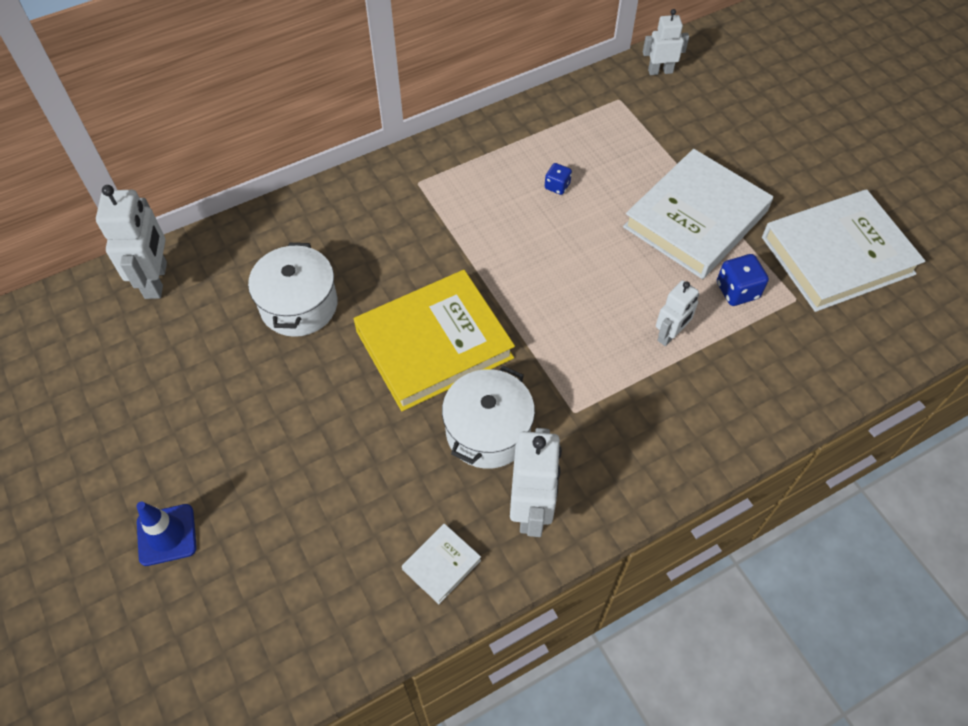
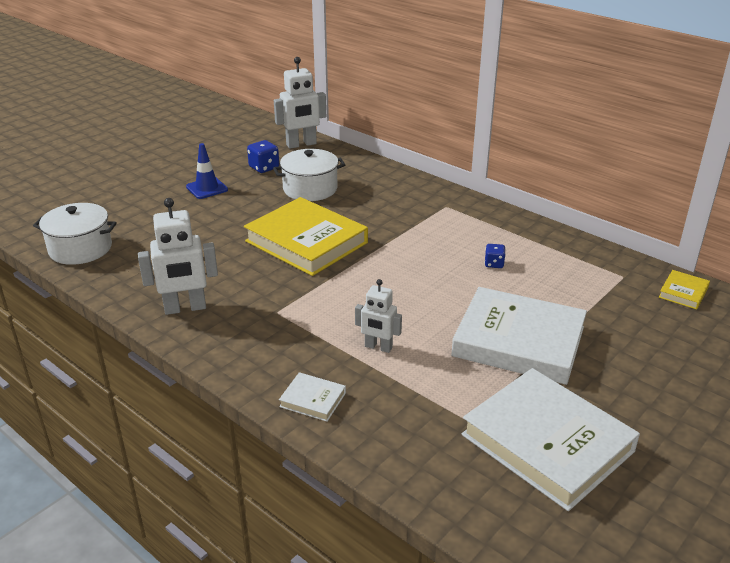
camera: 70 degrees right, 25 degrees down
(166, 535) = (131, 188): blue traffic cone -> blue traffic cone (207, 188)
(441, 565) = (132, 280): white book -> white book (313, 400)
(488, 431) = (243, 277): white pot -> white pot (80, 249)
(660, 71) = (683, 292): white robot -> yellow book
(737, 291) = (452, 379): blue dice -> blue dice (264, 168)

